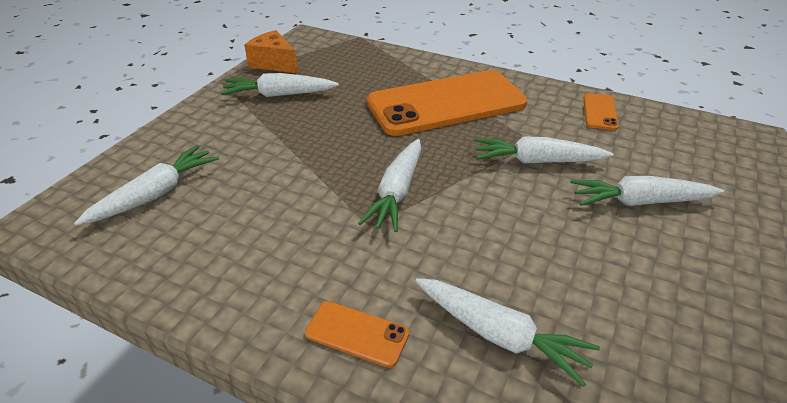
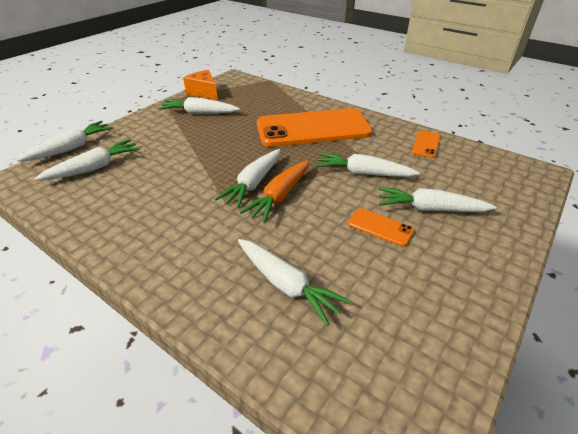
camera: 10 degrees right, 0 degrees up
(108, 167) = (71, 148): none -> white carrot
(357, 333) = (188, 270): orange phone -> orange phone (380, 227)
(440, 206) = (280, 196): none -> orange carrot

